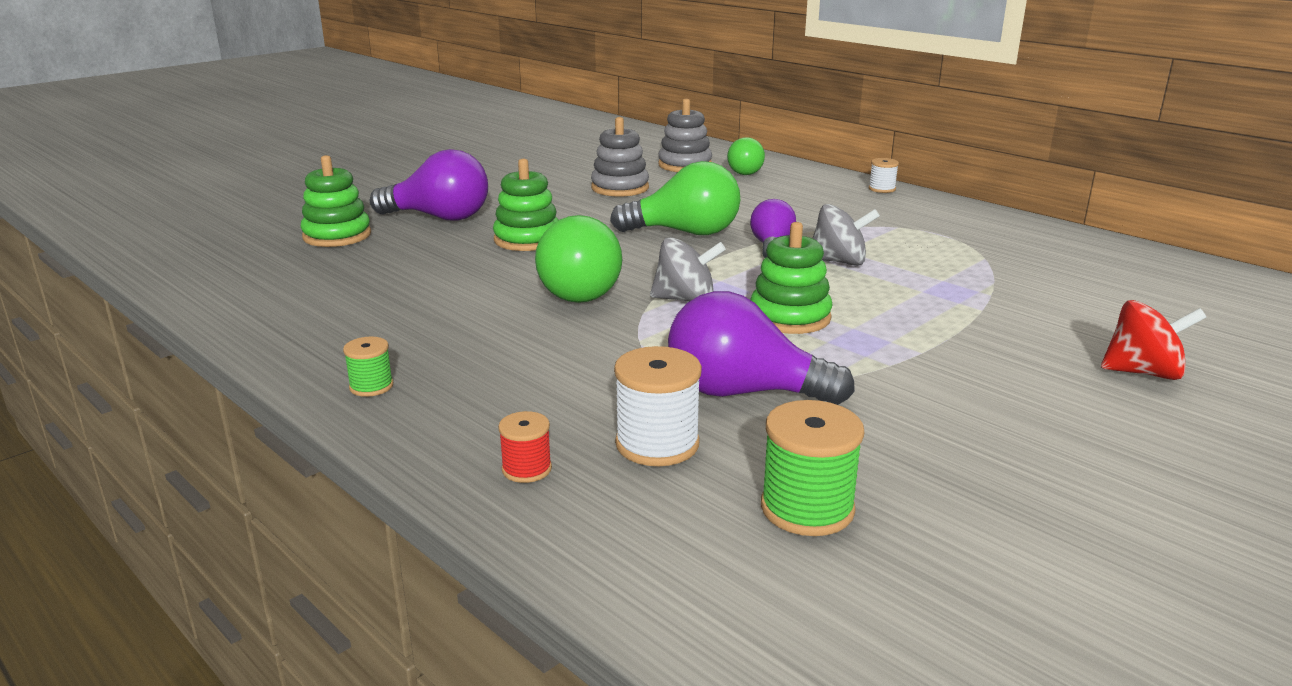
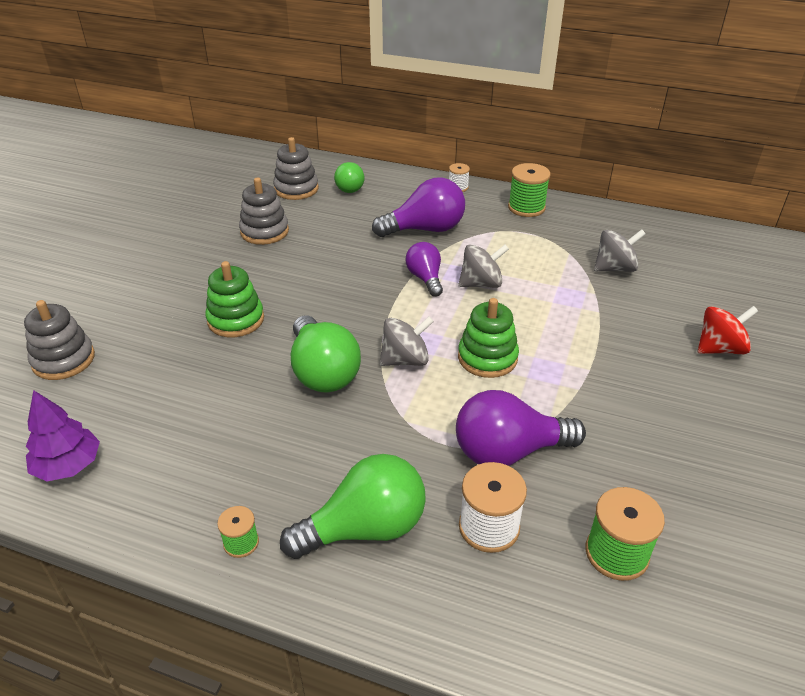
camera: 25 degrees left, 15 degrees up
(269, 300) = (68, 465): none -> purple tree
(337, 236) = (63, 360): green stacking toy -> grey stacking toy
(439, 217) = (139, 310): purple light bulb -> purple light bulb (425, 229)
(526, 469) = (421, 588): red spool -> none
(685, 233) = (353, 278): green light bulb -> green light bulb (365, 528)
(959, 215) = (526, 207): none -> green spool
(1040, 279) = (615, 268): none -> grey spinning top

